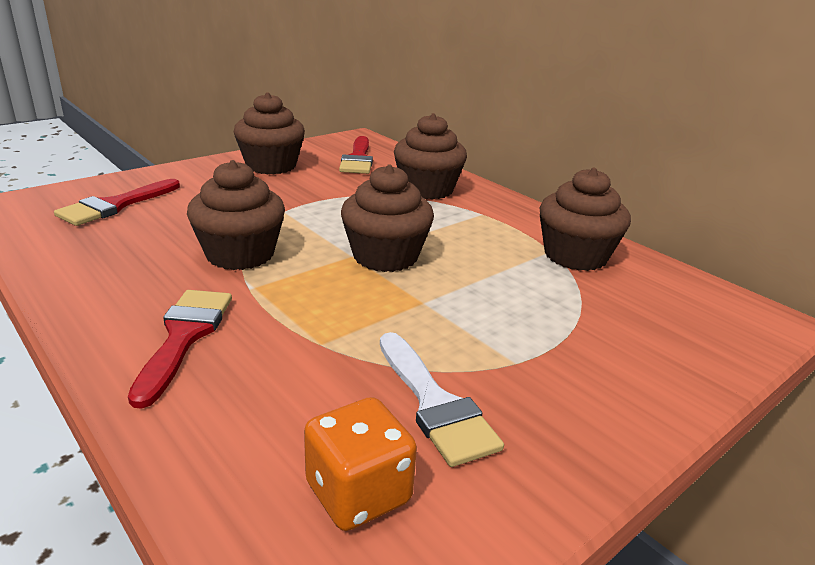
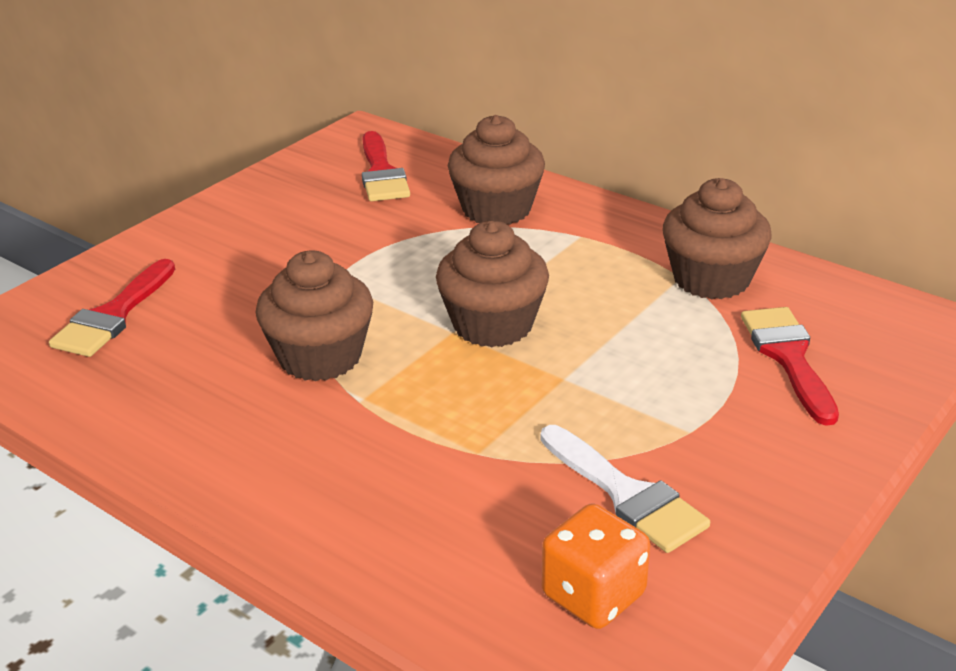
camera: 10 degrees left, 5 degrees up
(184, 337) = (327, 476): red brush -> red brush (788, 357)
(271, 166) = (272, 208): brown cupcake -> none

